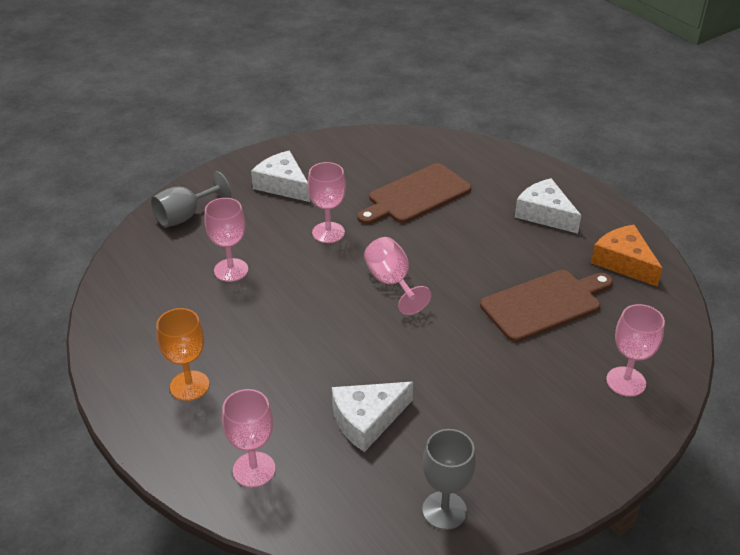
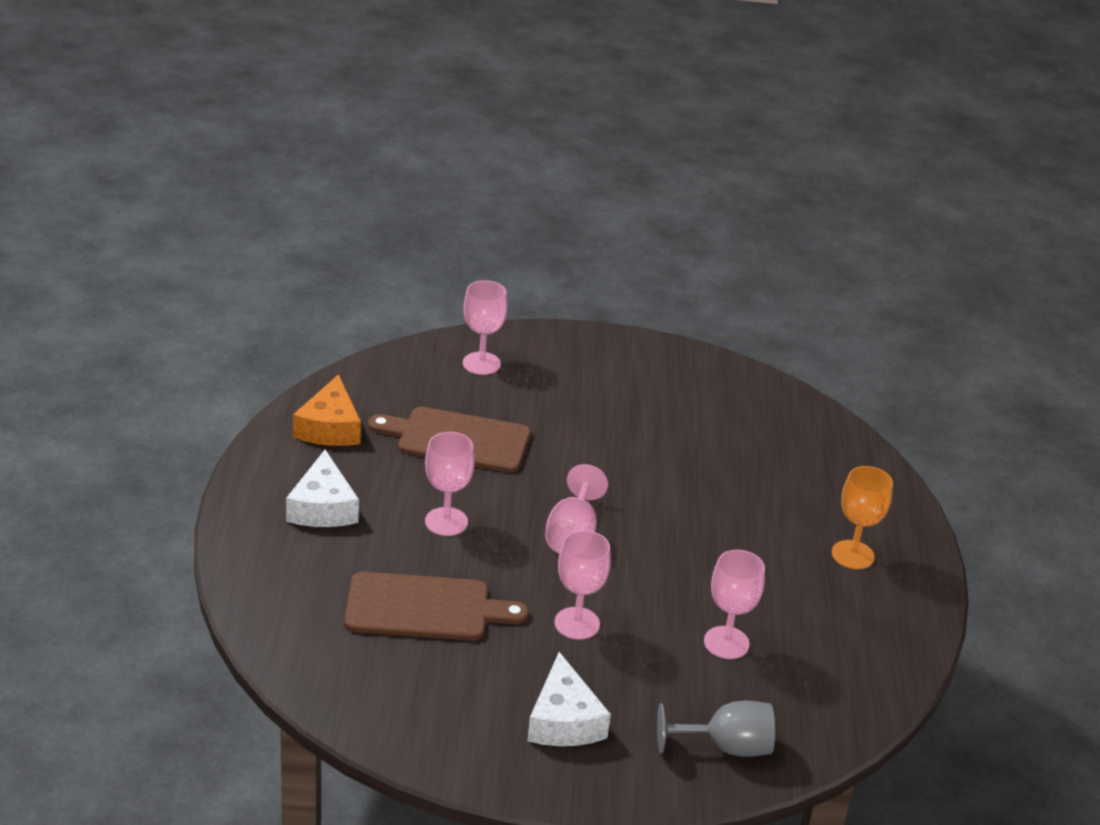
camera: 145 degrees left, 5 degrees down
(254, 469) = (840, 469): pink goblet -> pink goblet (446, 522)
(367, 420) = (718, 450): white cheese -> none
(444, 510) = (719, 378): grey goblet -> none

